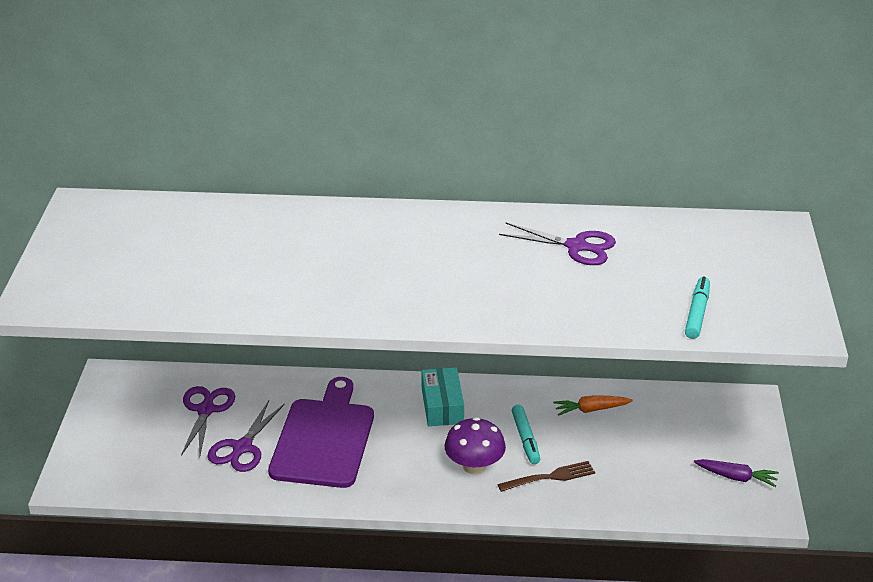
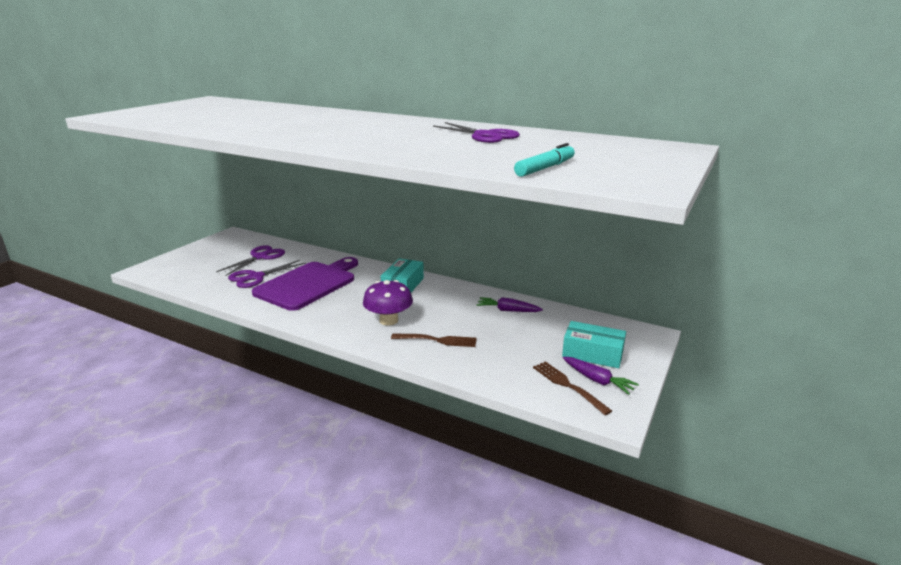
camera: 25 degrees right, 10 degrees down
(525, 439) = (442, 315): turquoise marker -> none
(591, 410) = (508, 310): orange carrot -> purple carrot
(713, 444) = (592, 353): none -> turquoise box
(715, 493) = (568, 386): none -> brown fork

